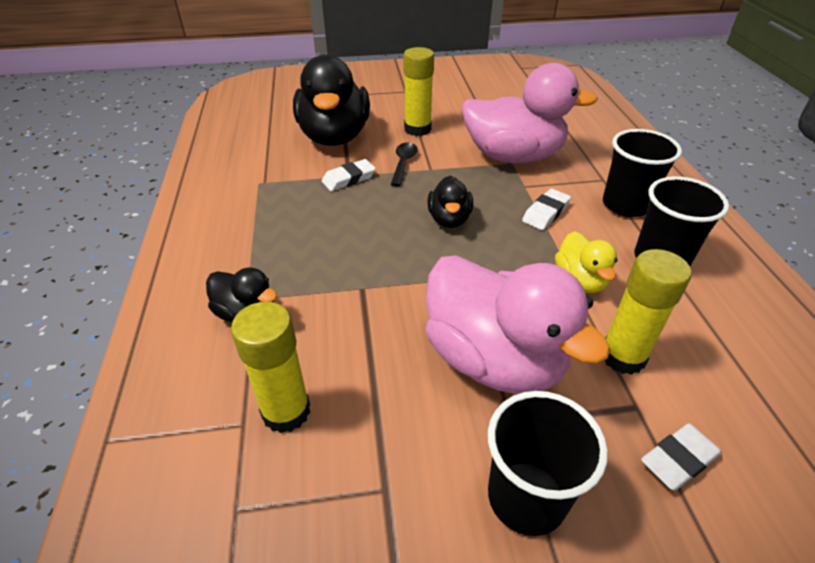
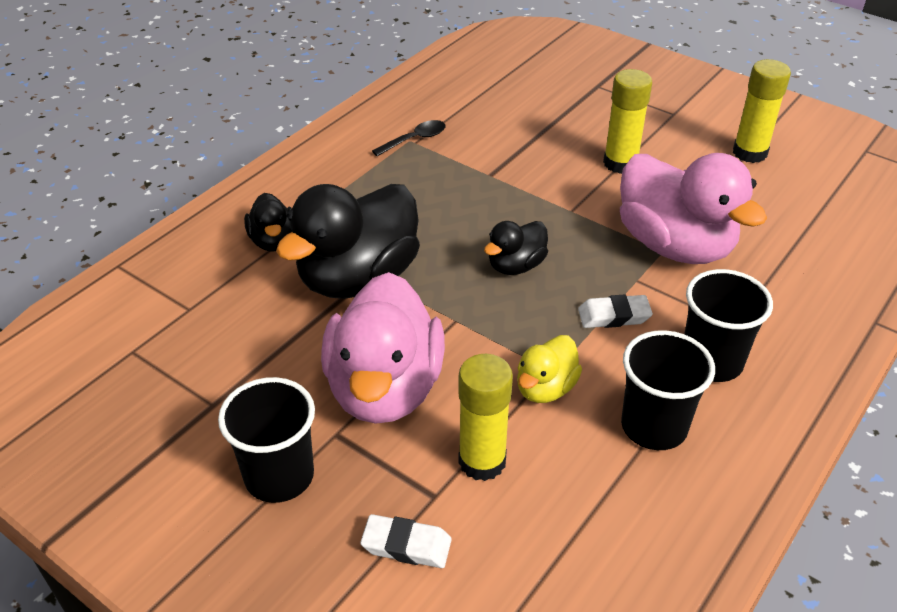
camera: 45 degrees right, 0 degrees up
(286, 411) = (218, 320): yellow glue stick -> yellow glue stick (749, 153)
(334, 137) = (529, 130): black duck -> black duck (358, 278)
(349, 179) = (484, 178): white eraser -> none
(403, 163) = (554, 191): black spoon -> black spoon (415, 139)

